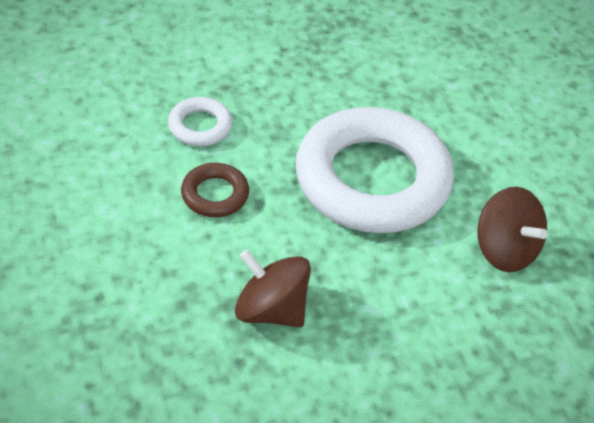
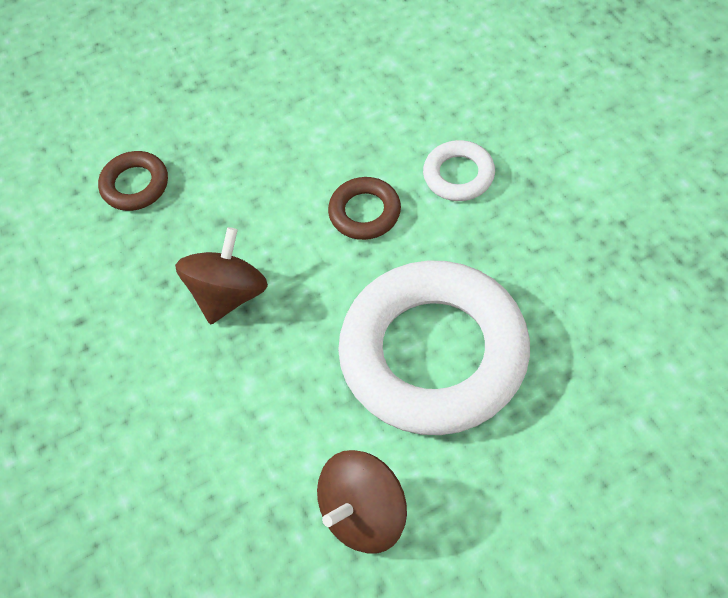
camera: 90 degrees right, 10 degrees up
(102, 374) = (135, 185): none -> brown ring

